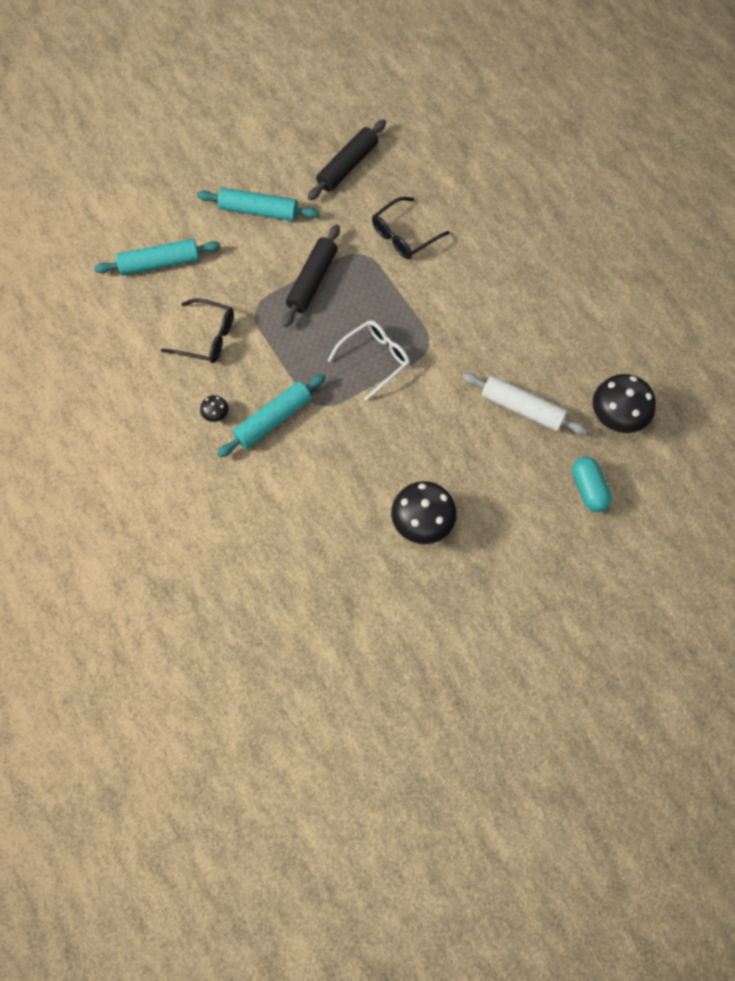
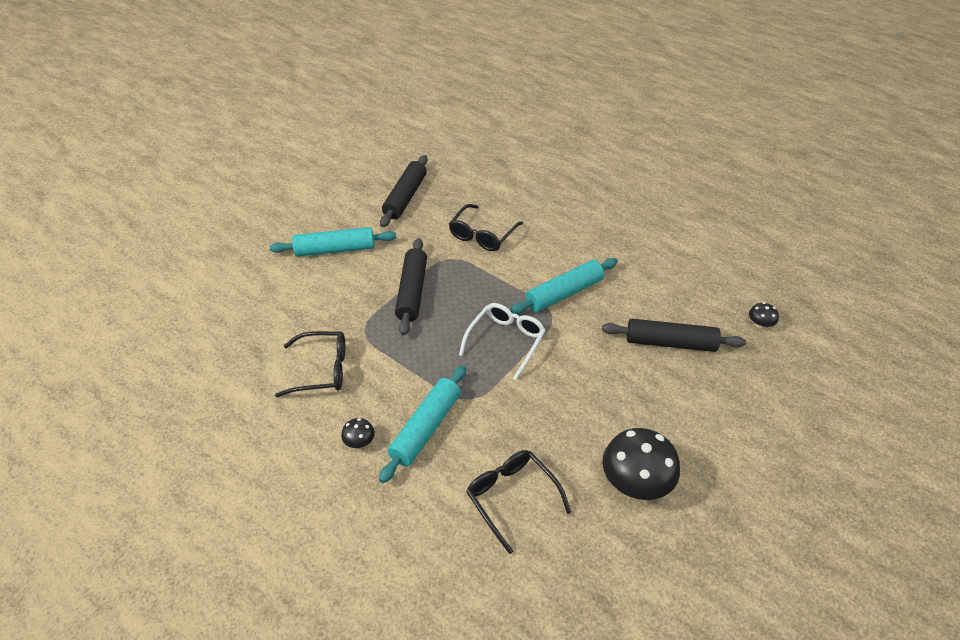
camera: 20 degrees left, 20 degrees down
(159, 263) = (248, 317): turquoise rolling pin -> turquoise rolling pin (564, 293)
(317, 502) = (512, 498): none -> black glasses
(522, 408) = (670, 342): white rolling pin -> black rolling pin
(589, 489) = (777, 395): turquoise capsule -> none
(617, 416) = (760, 324): black mushroom -> black mushroom, size x0.46

